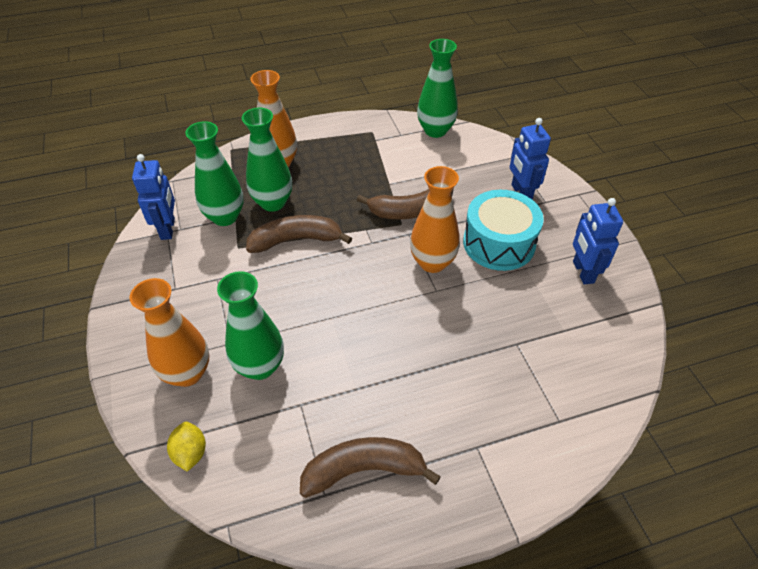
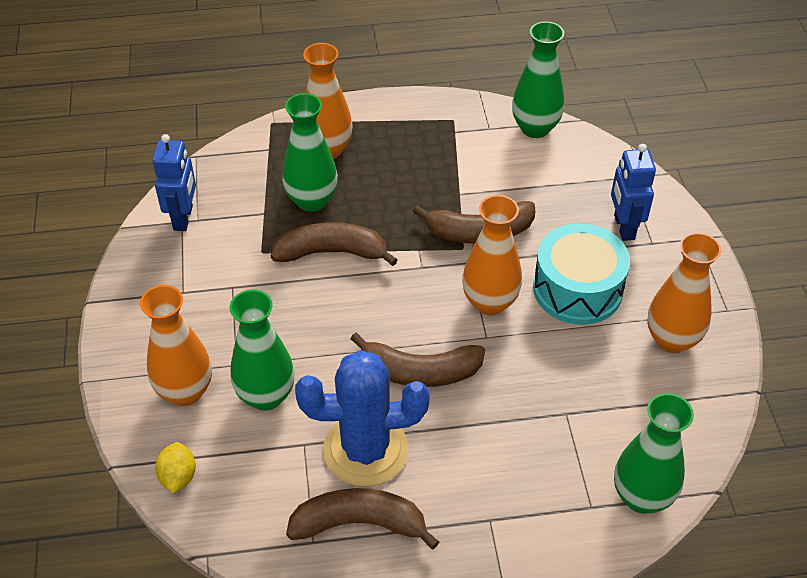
camera: 10 degrees right, 0 degrees up
(225, 217) = (252, 211): green vase -> green vase (642, 496)
(356, 401) = (365, 450): none -> blue cactus
(388, 327) = (419, 372): none -> brown banana
(583, 272) = (672, 339): blue robot -> orange vase

